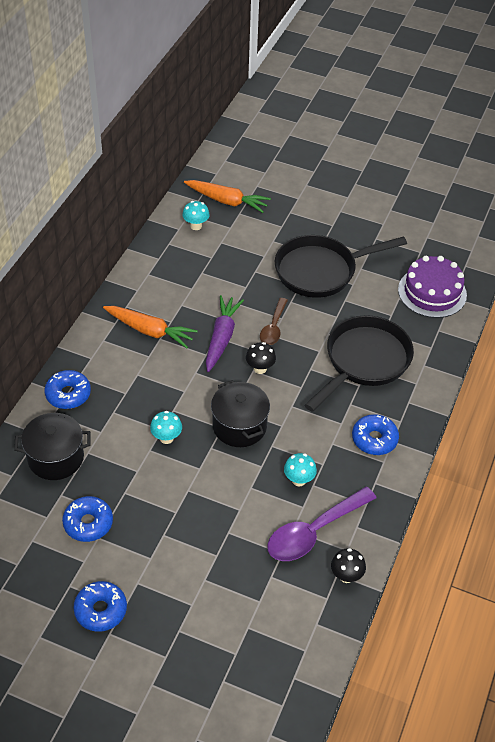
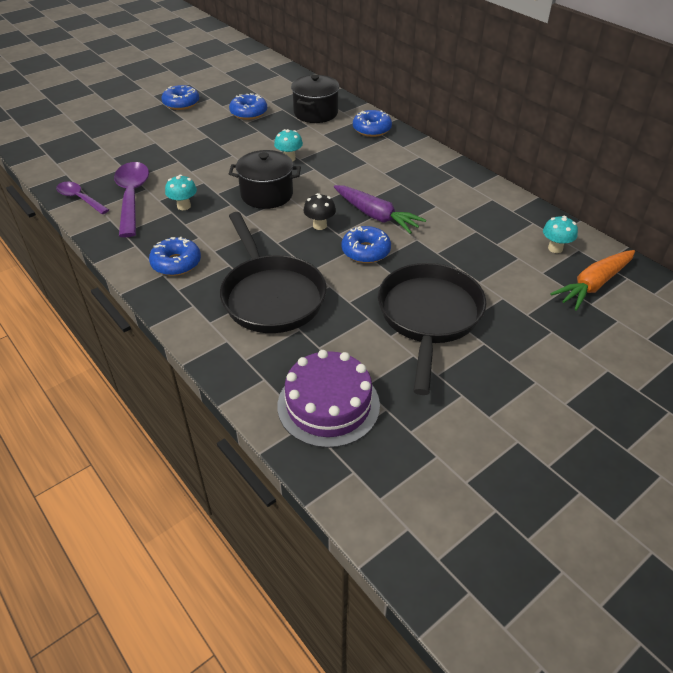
camera: 120 degrees right, 5 degrees down
(150, 331) = (414, 180): orange carrot -> none
(273, 327) = (366, 251): brown spoon -> blue donut
(346, 576) = (80, 199): black mushroom -> purple spoon

